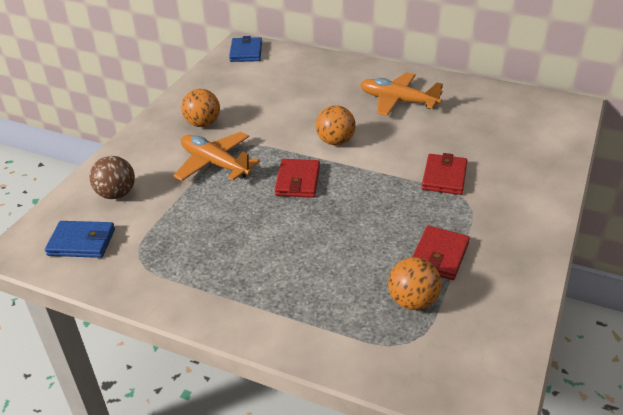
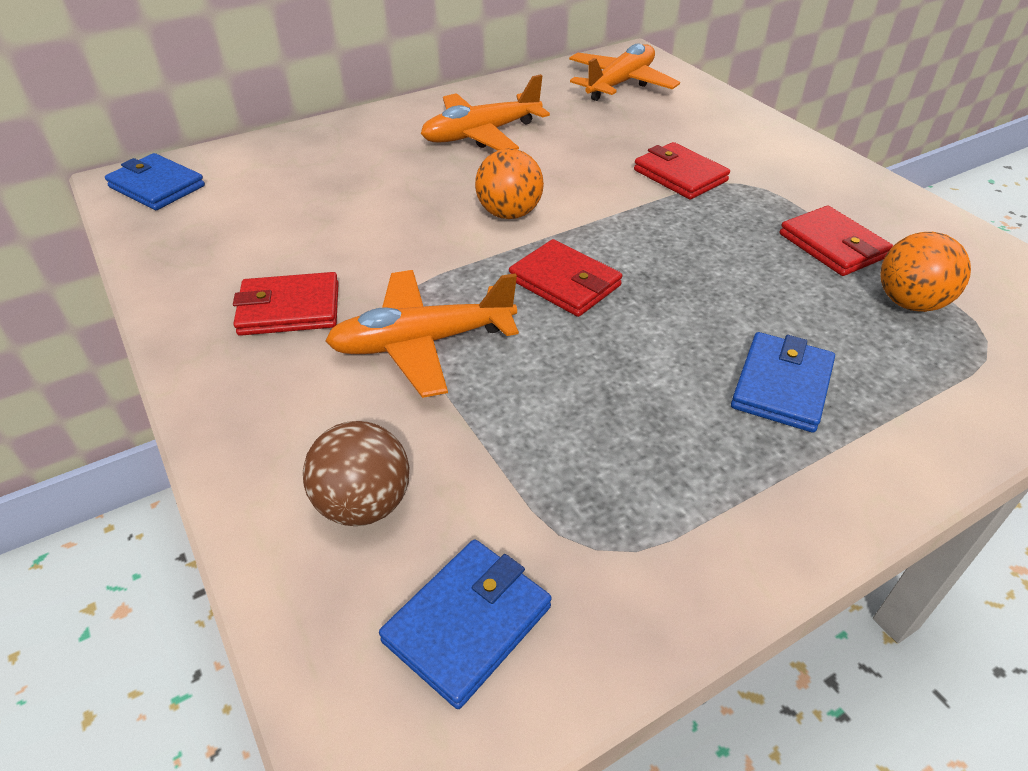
camera: 55 degrees left, 5 degrees up
(203, 124) = (289, 309): orange ball -> red wallet
(287, 275) = (781, 386): none -> blue wallet
(524, 116) = (620, 84): none -> orange plane

